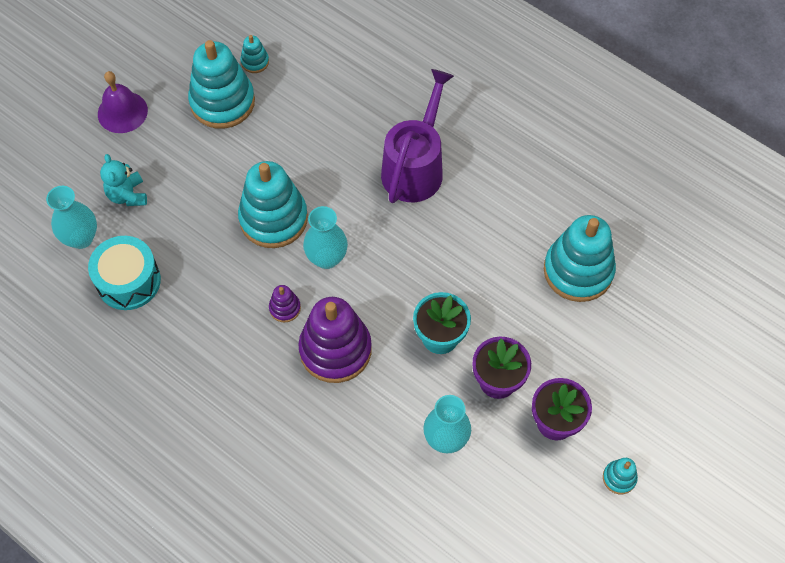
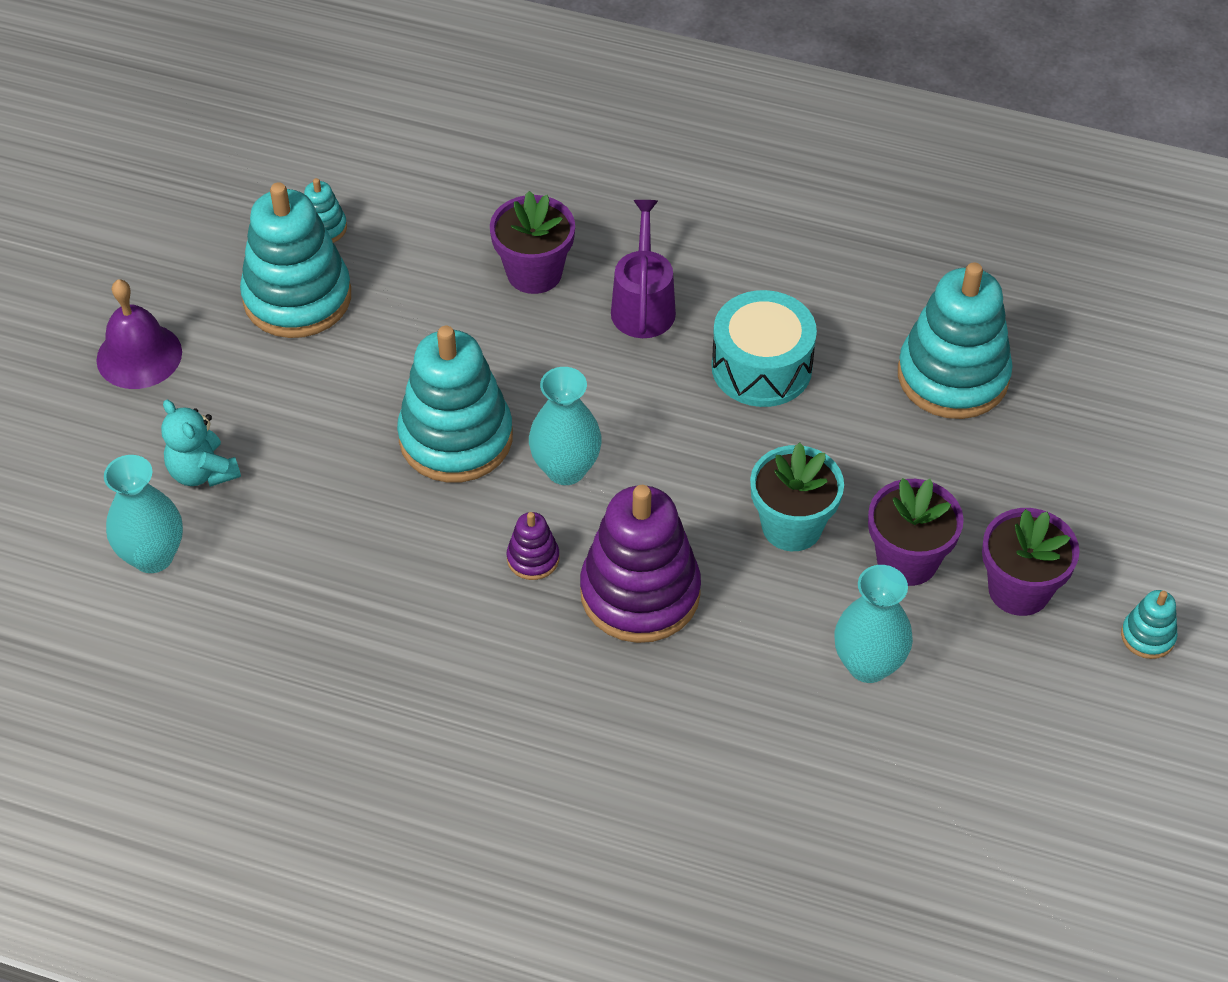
camera: 20 degrees left, 10 degrees down
(128, 281) = (261, 595): turquoise drum -> turquoise drum (761, 367)
(361, 127) = (534, 273): none -> purple flower pot
(415, 167) = (643, 304): purple watering can -> purple watering can, size x0.65

